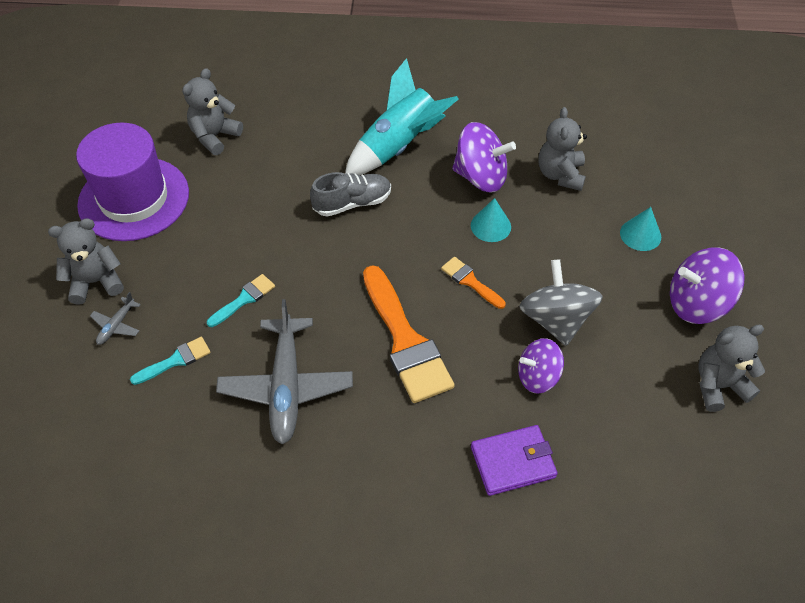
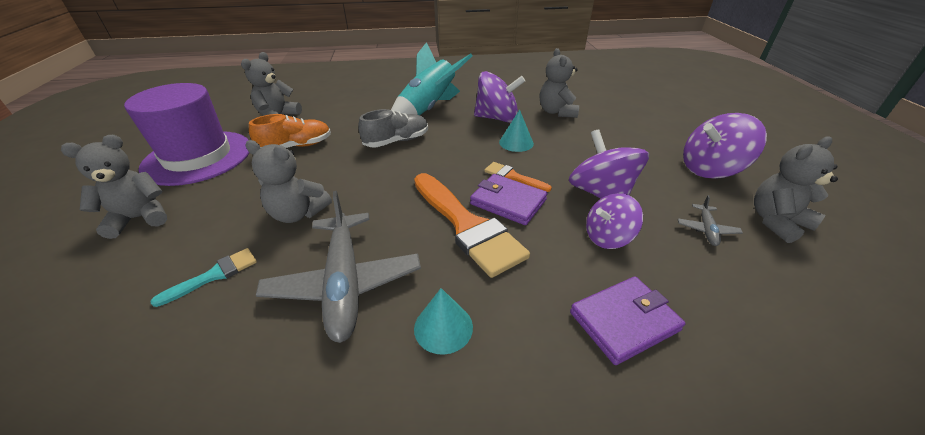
camera: 10 degrees left, 15 degrees down
(116, 325) = (151, 252): grey plane -> grey plane (706, 229)
(238, 196) = (296, 146): none -> orange shoe
(244, 299) = (298, 213): turquoise brush -> grey teddy bear
(454, 316) = (508, 202): none -> purple wallet
(556, 320) = (600, 193): grey spinning top -> purple spinning top
(640, 234) = (636, 136): turquoise cone -> turquoise cone (443, 327)

